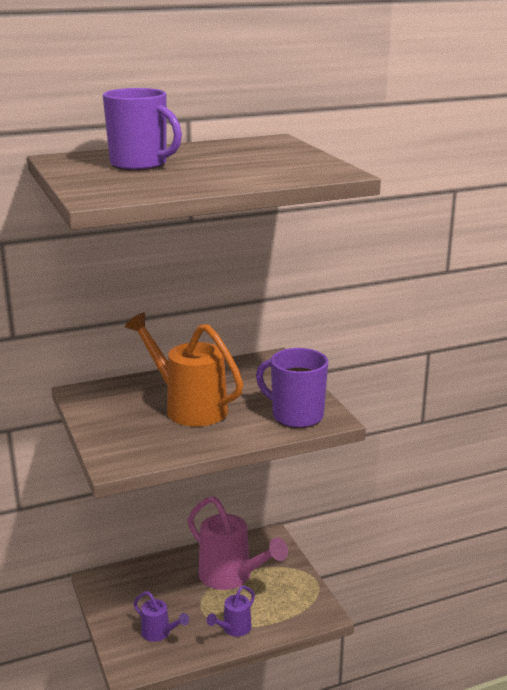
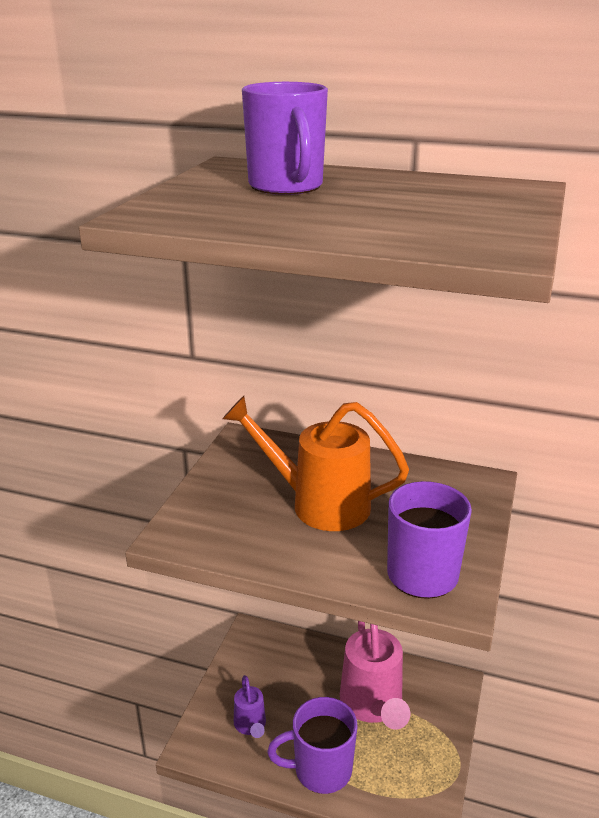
camera: 40 degrees right, 5 degrees up
(189, 407) = (319, 504): orange watering can -> orange watering can turned 60 degrees counterclockwise
(234, 629) = (321, 770): purple watering can -> purple mug

